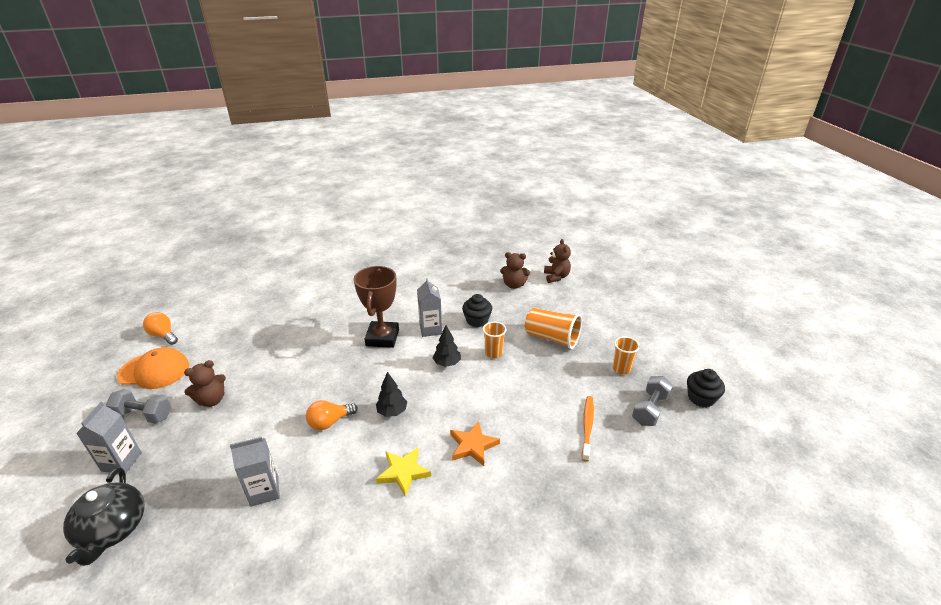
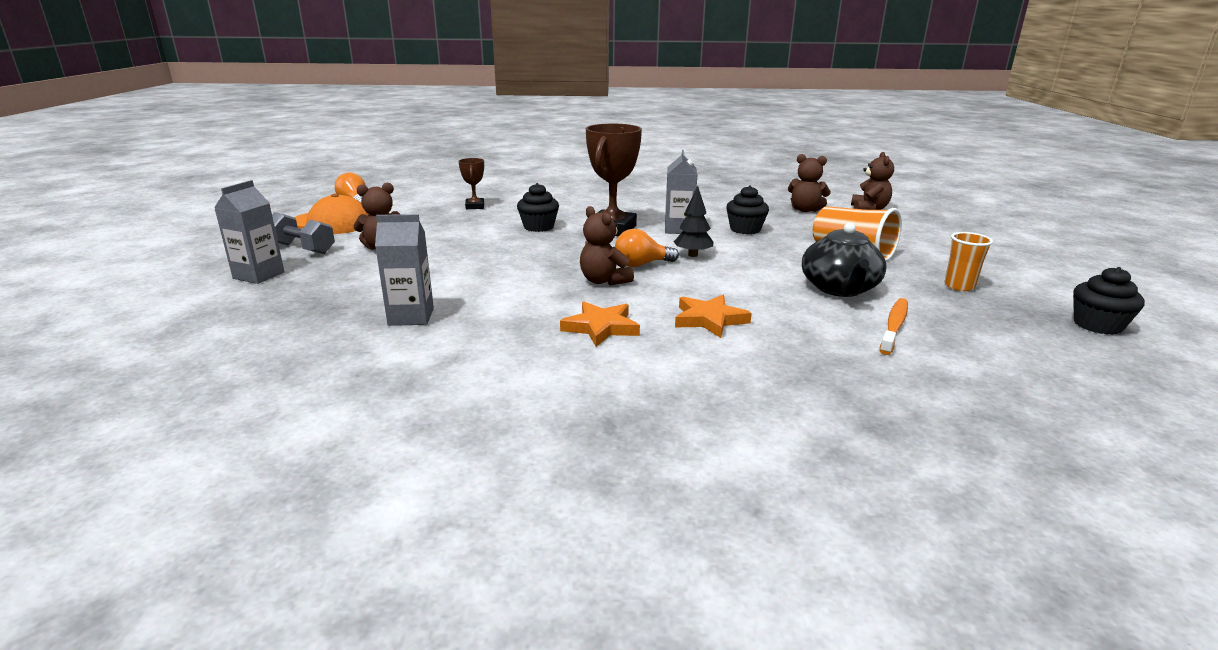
camera: 15 degrees right, 10 degrees down
(112, 529) = (218, 318): black teapot -> black teapot (839, 289)
(267, 323) = (475, 206): none -> brown trophy
(326, 345) = (538, 227): none -> black cupcake
(329, 422) = (518, 279): orange light bulb -> orange light bulb (641, 264)
(392, 412) = (604, 281): black tree -> brown teddy bear
(403, 472) = (601, 327): yellow star -> orange star
(493, 353) = (761, 254): orange cup -> none
(650, 409) = (1004, 324): grey dumbbell -> none

